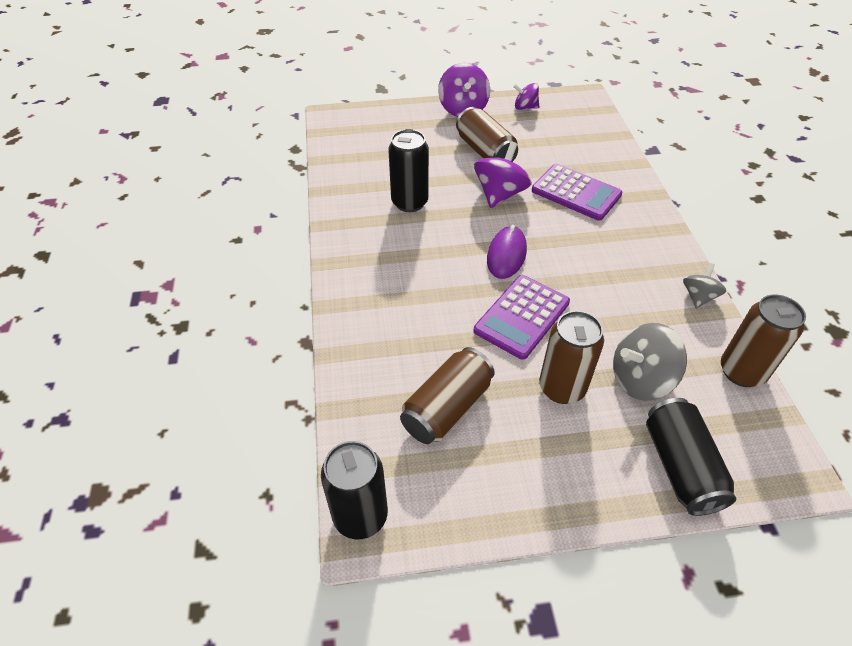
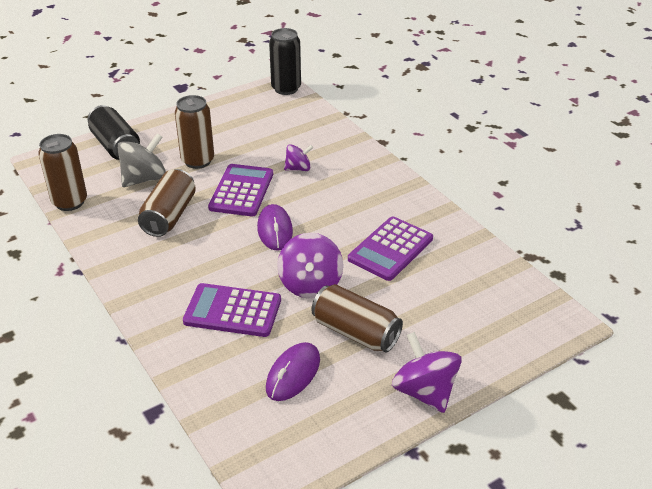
camera: 155 degrees right, 10 degrees down
(409, 202) = (390, 249): black can -> purple calculator
(447, 408) = (267, 134): brown can -> brown can (169, 216)
(525, 107) = (346, 425): purple spinning top -> purple spinning top (298, 168)
(546, 140) = (293, 374): none -> purple mouse
(698, 297) = (100, 244): grey spinning top -> none

